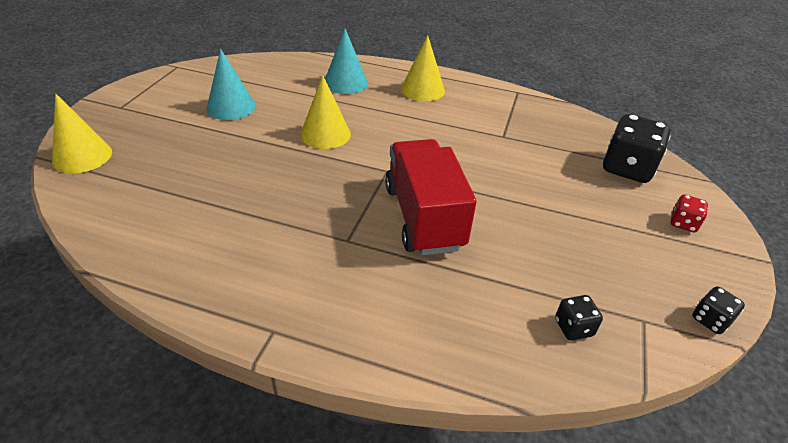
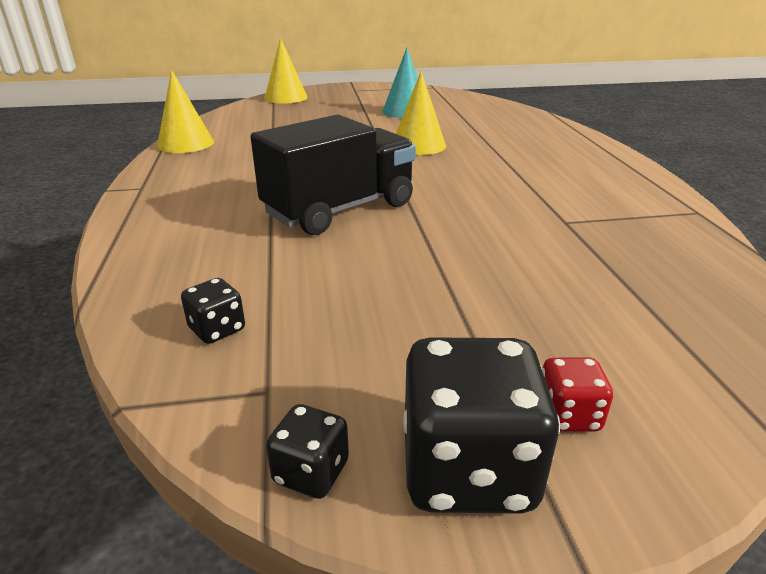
camera: 65 degrees right, 10 degrees down
(345, 83) = (520, 133): turquoise cone -> none
(422, 90) = (578, 163): yellow cone -> yellow cone (185, 143)
(423, 217) = (340, 209): red truck -> black truck
(627, 168) = (651, 331): black dice -> black dice (467, 469)

